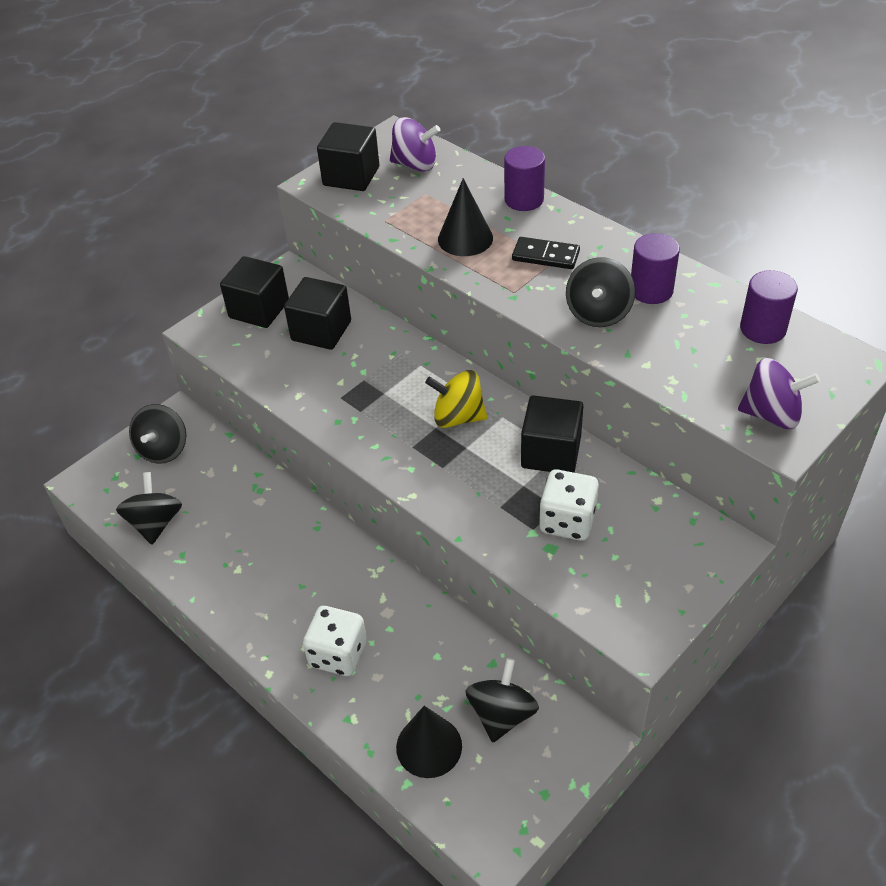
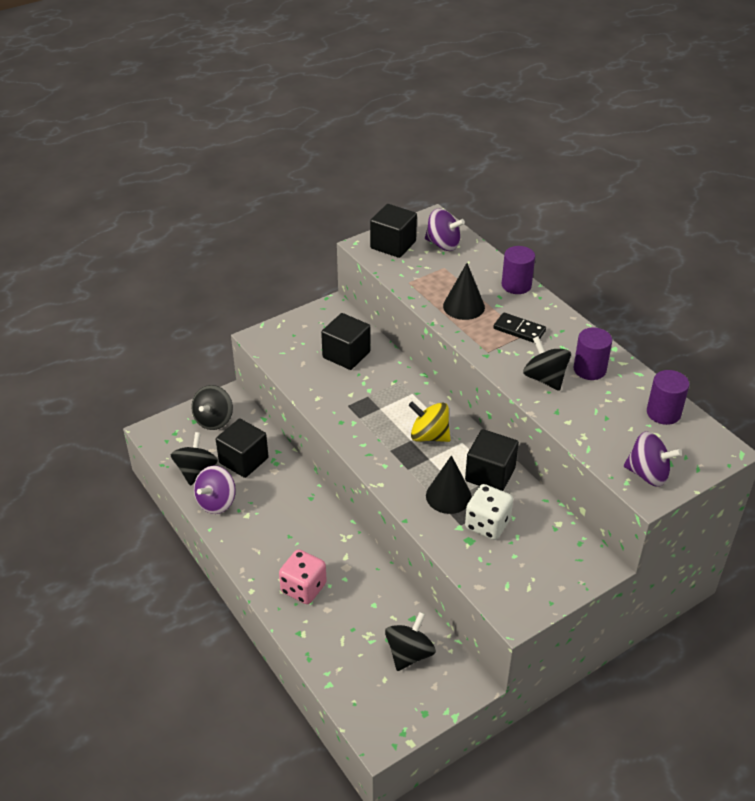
camera: 10 degrees right, 5 degrees down
(193, 560) = (216, 502): none -> purple spinning top
(259, 309) = (305, 330): black cube -> black cube (243, 460)
(338, 654) = (303, 588): white dice -> pink dice
(429, 746) = (351, 664): black cone -> black cone (448, 496)
(598, 313) = (545, 378): black spinning top -> black spinning top turned 120 degrees clockwise

